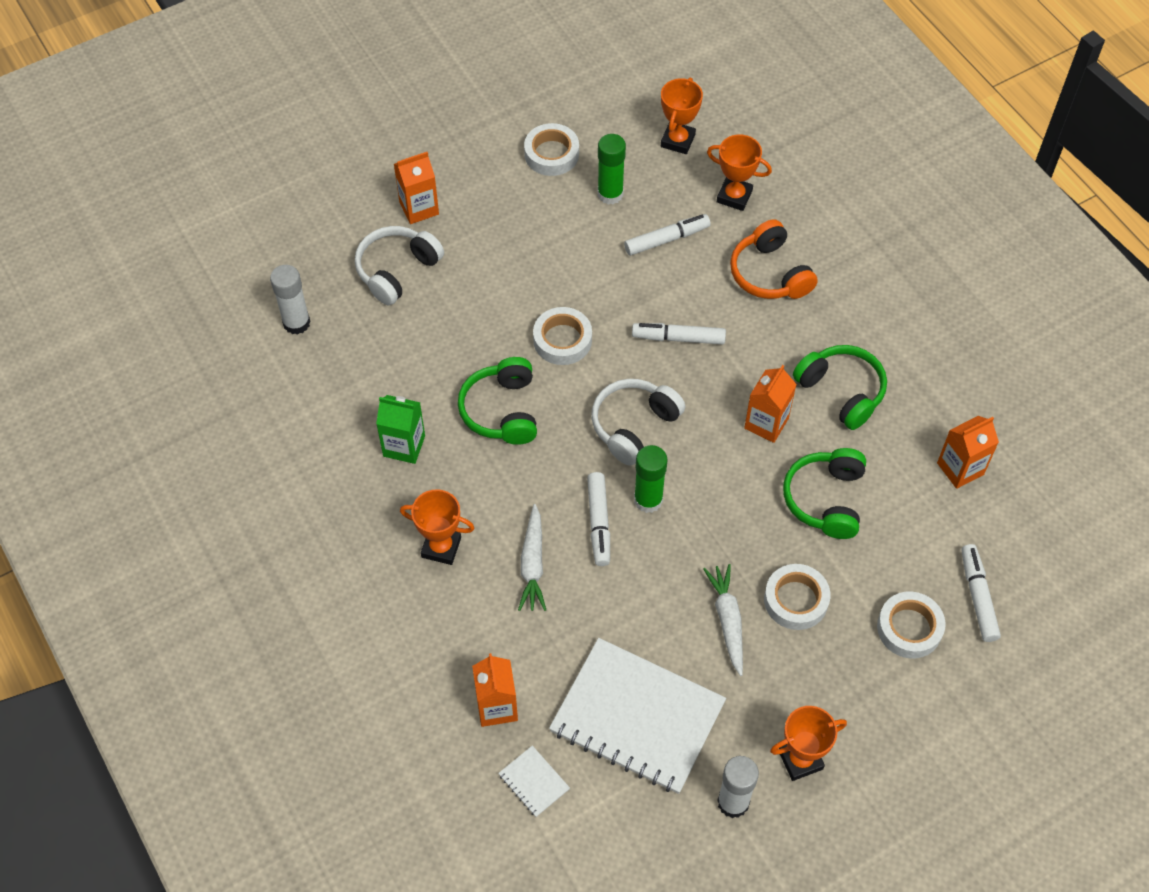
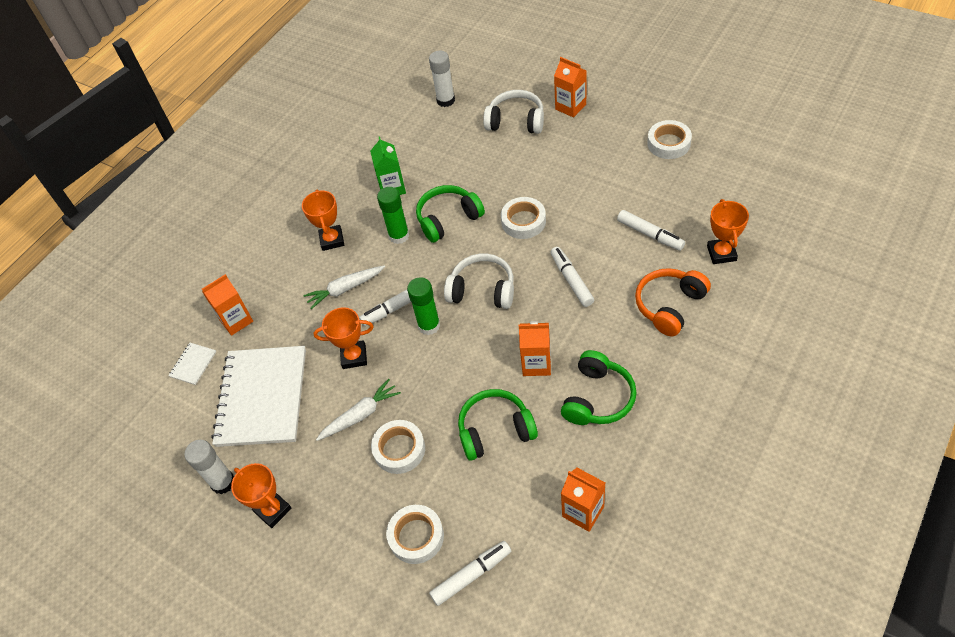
camera: 70 degrees right, 5 degrees down
(610, 194) = (662, 187): green glue stick -> green glue stick (399, 236)
(677, 141) = (742, 199): orange trophy -> orange trophy (354, 357)

